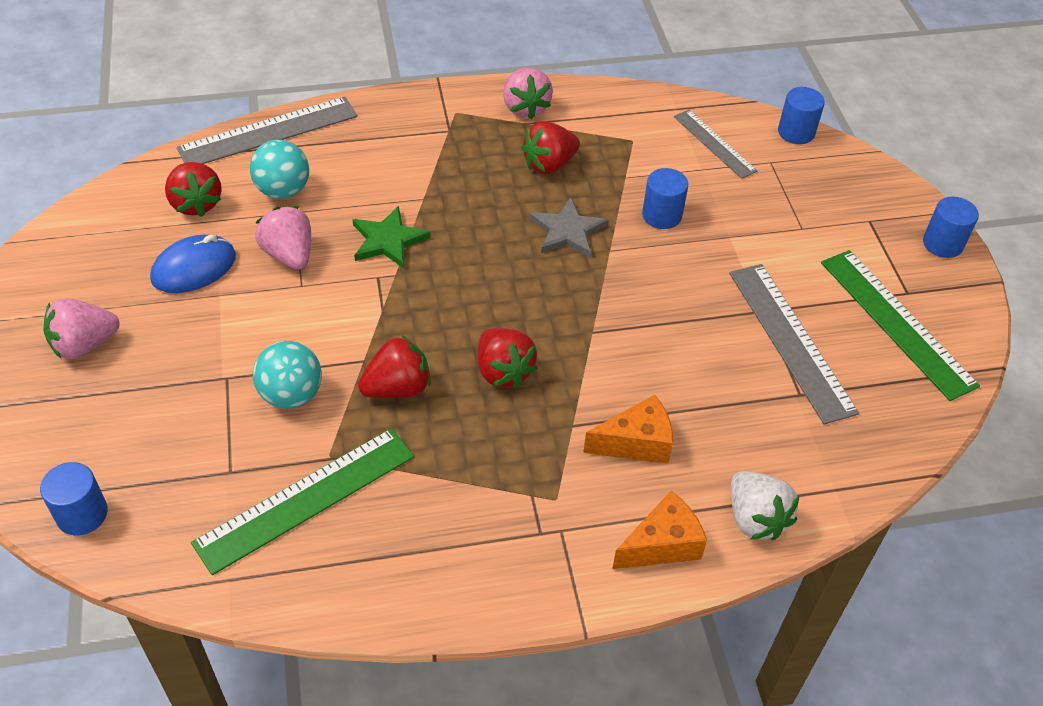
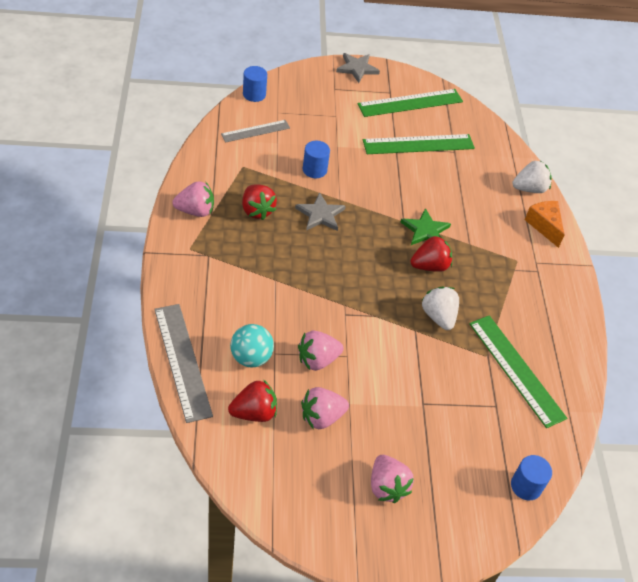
camera: 85 degrees left, 0 degrees up
(194, 268) = (321, 417): blue mouse -> pink strawberry
(291, 395) = (440, 370): turquoise ball -> none
(388, 240) = (313, 304): green star -> green star (425, 230)
(397, 388) = (438, 316): red strawberry -> white strawberry
(636, 443) = (482, 221): orange cheese -> none
(790, 340) = (418, 144): grey ruler -> green ruler
(942, 244) = (357, 68): blue cylinder -> grey star

